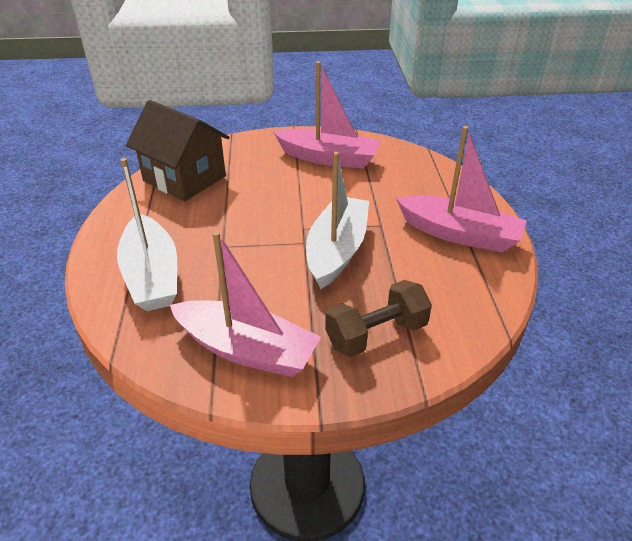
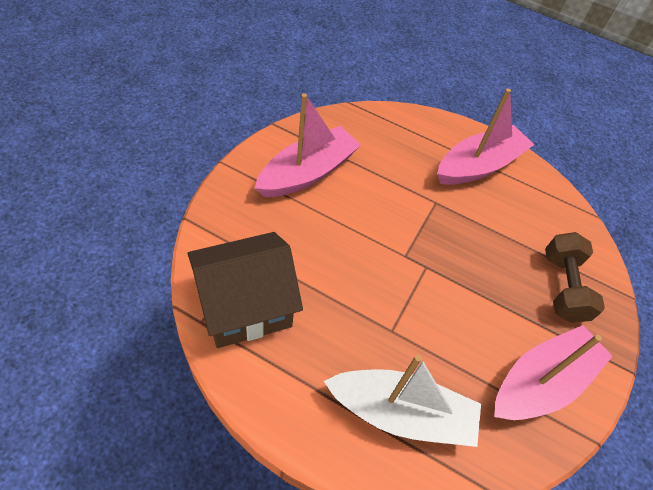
camera: 65 degrees left, 15 degrees up
(337, 250) = (452, 251): white boat -> none

